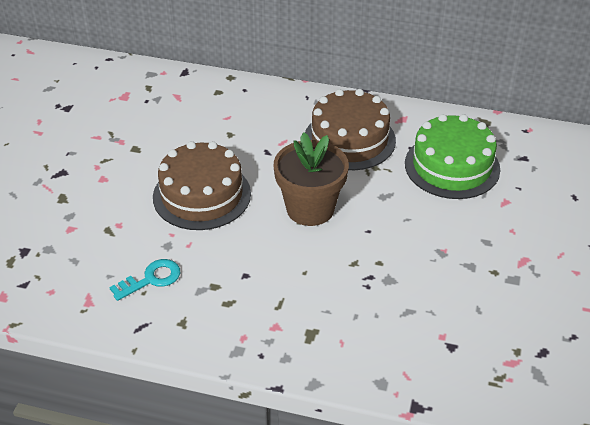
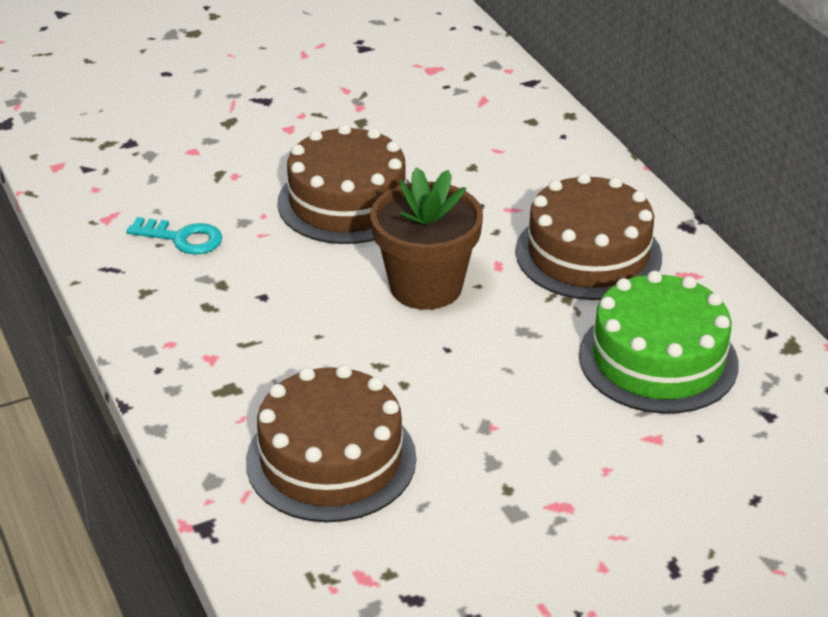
camera: 50 degrees right, 5 degrees down
(411, 324) = (331, 459): none -> brown cake

